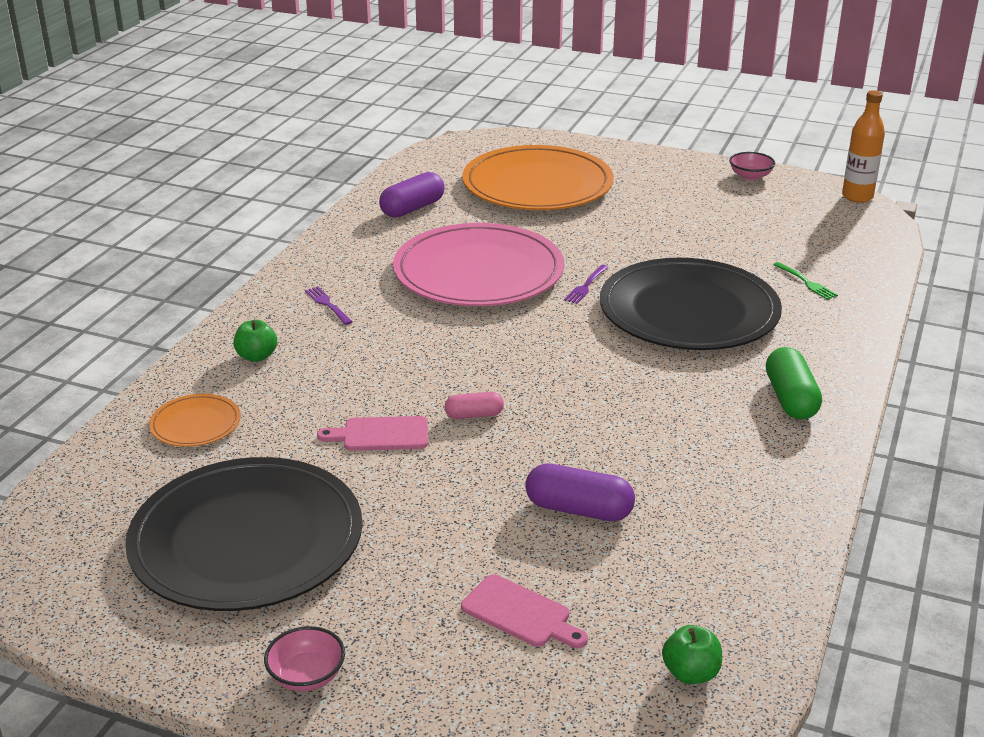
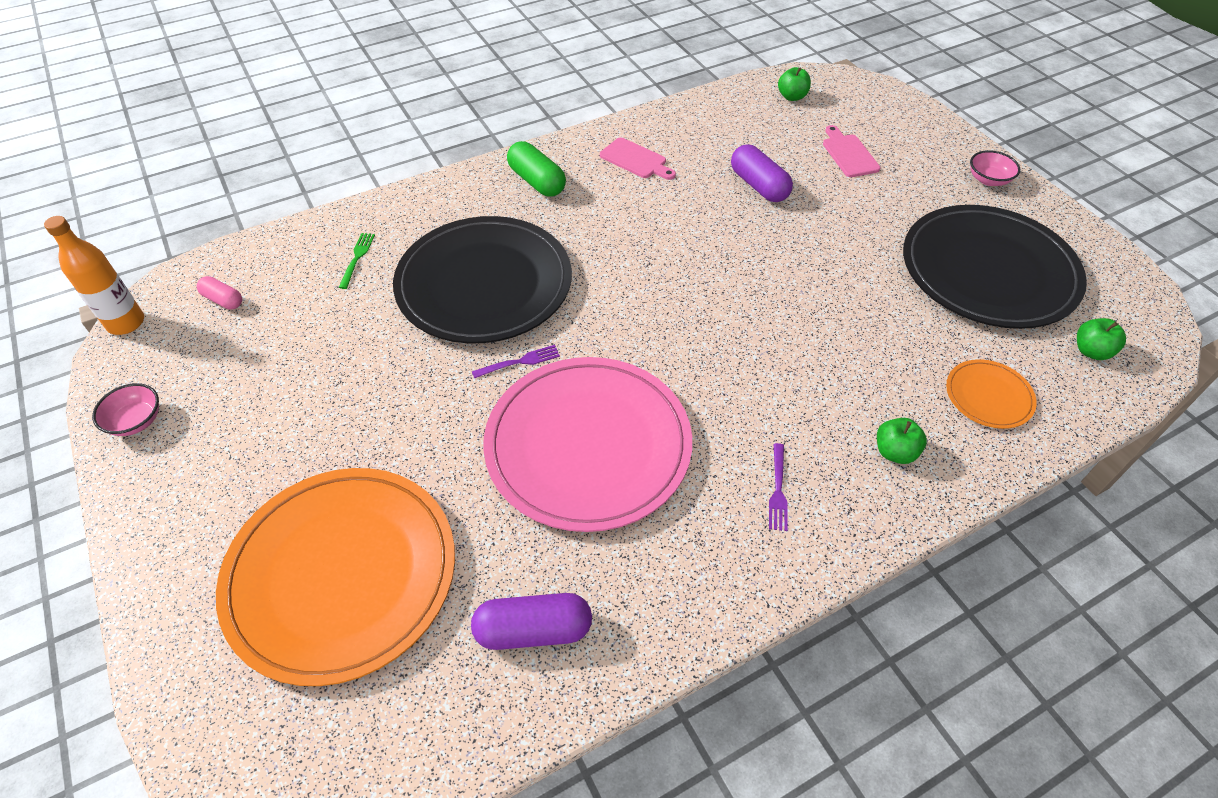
camera: 140 degrees left, 20 degrees up
(103, 506) = (1091, 351): none -> green apple
(380, 434) = (840, 303): pink cutting board -> pink cutting board (635, 160)
(474, 415) = (757, 282): pink capsule -> pink capsule (223, 300)
(790, 399) = (537, 181): green capsule -> green capsule turned 75 degrees counterclockwise

